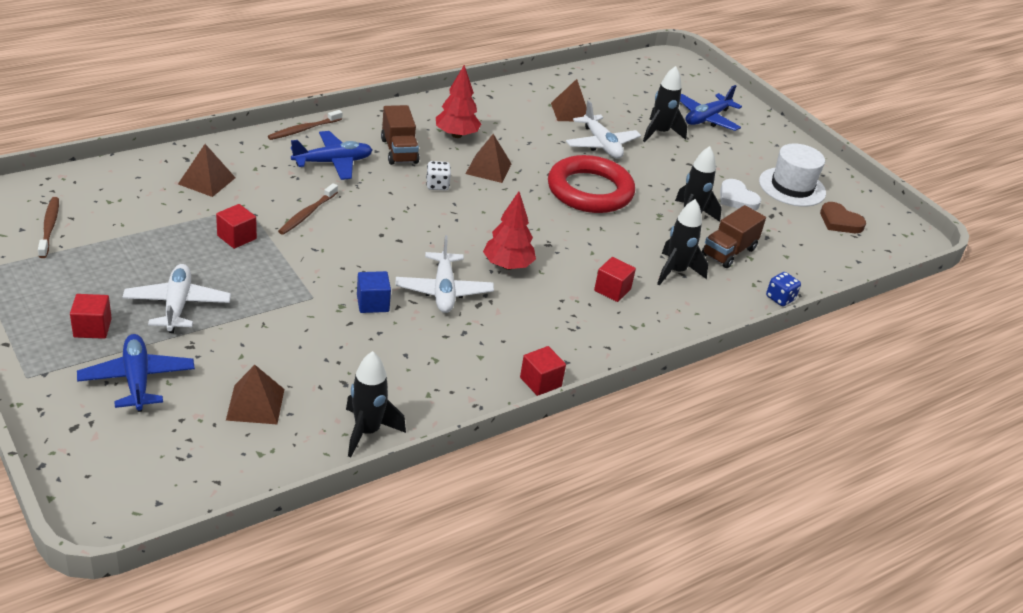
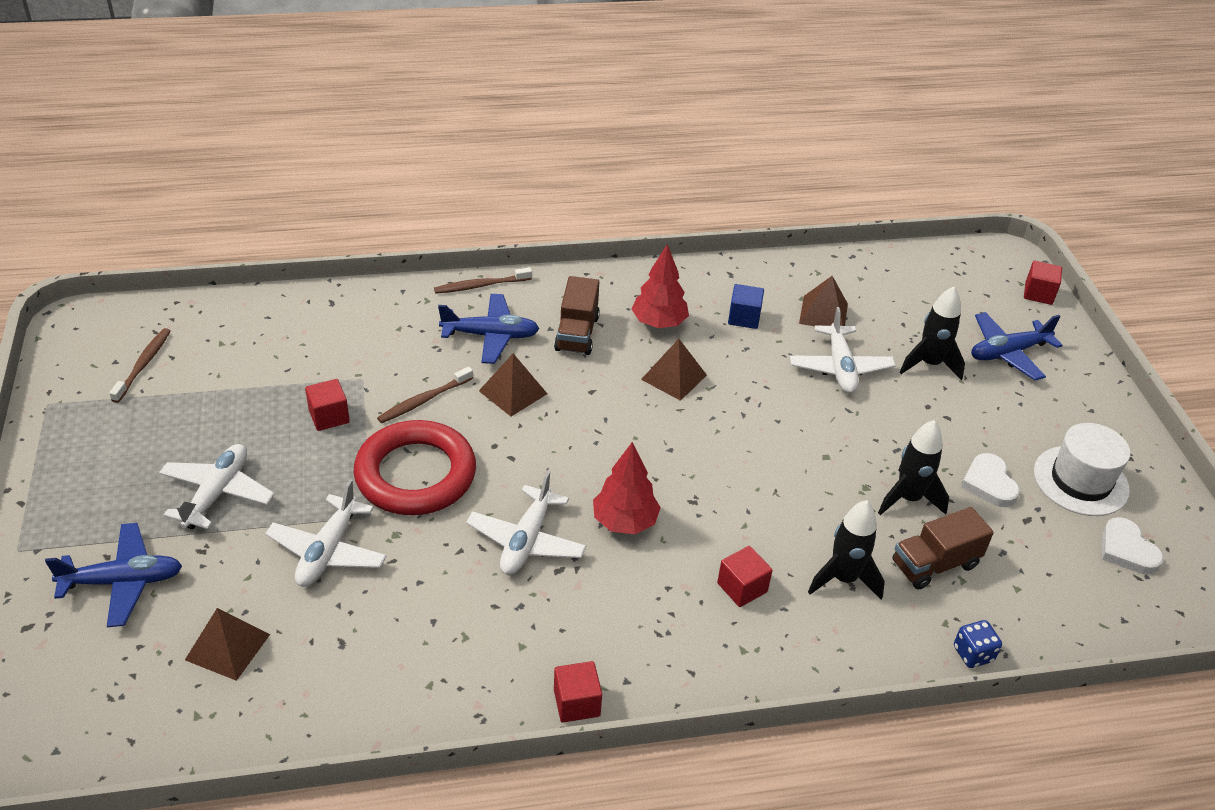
camera: 25 degrees right, 5 degrees up
(92, 328) = (115, 503): red cube -> red cube (1038, 293)
(137, 380) = (123, 582): blue plane -> blue plane turned 75 degrees clockwise
(207, 180) = (337, 335): brown pyramid -> brown pyramid (513, 392)
(295, 326) = (328, 551): none -> white plane
(367, 432) = (330, 719): black rocket -> none
(372, 303) = (433, 539): blue cube -> blue cube (744, 318)
(437, 185) = (598, 389): white dice -> none
(590, 191) = (789, 433): red ring -> red ring (415, 474)
(840, 221) = (1126, 550): brown heart -> white heart

